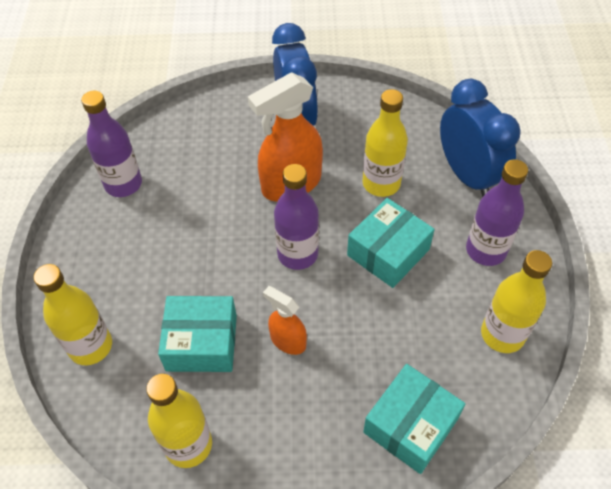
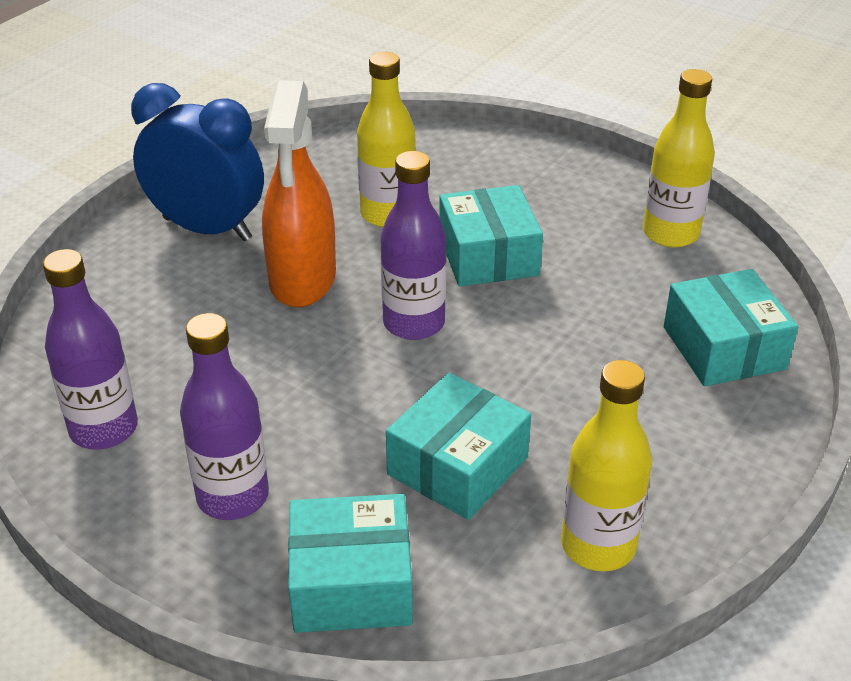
camera: 55 degrees left, 15 degrees down
(90, 346) = (351, 584): yellow bottle -> turquoise box
(287, 341) = (529, 389): orange spray bottle -> none
(467, 175) = (449, 154): blue clock -> none
(486, 250) = (558, 192): purple bottle -> purple bottle (233, 497)

